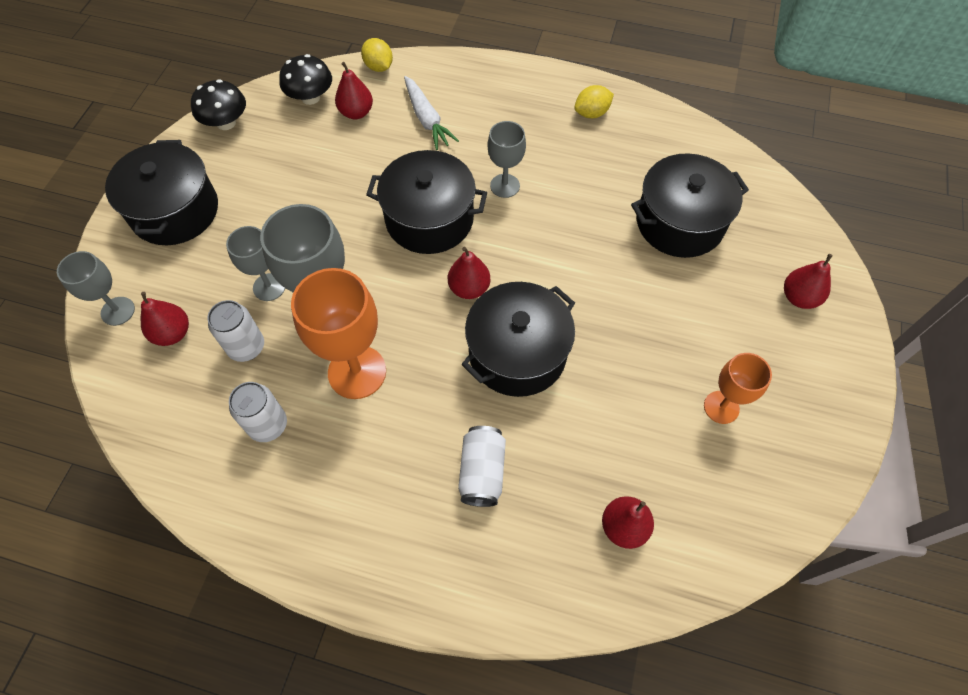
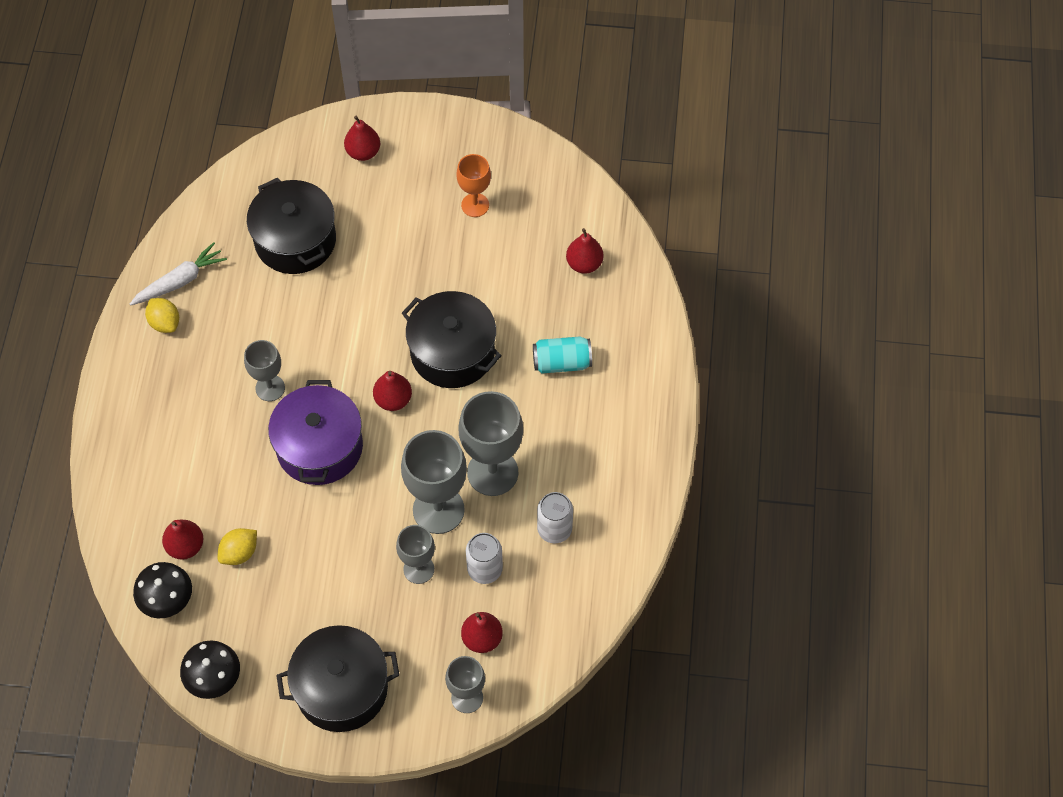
camera: 100 degrees left, 0 degrees up
(357, 372) = (492, 472): orange goblet -> grey goblet
(379, 67) = (113, 539): yellow lemon -> yellow lemon (239, 553)
(427, 119) = (188, 474): white carrot -> white carrot (180, 281)
(429, 219) = (319, 447): black pot -> purple pot
(482, 472) = (562, 362): white can -> turquoise can

